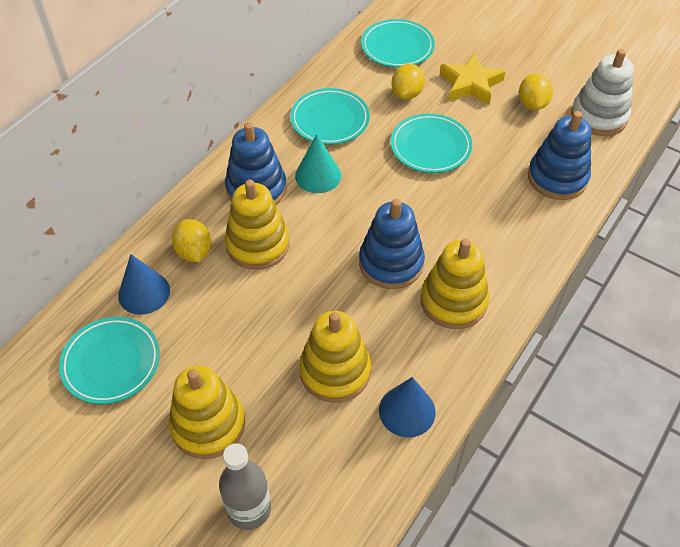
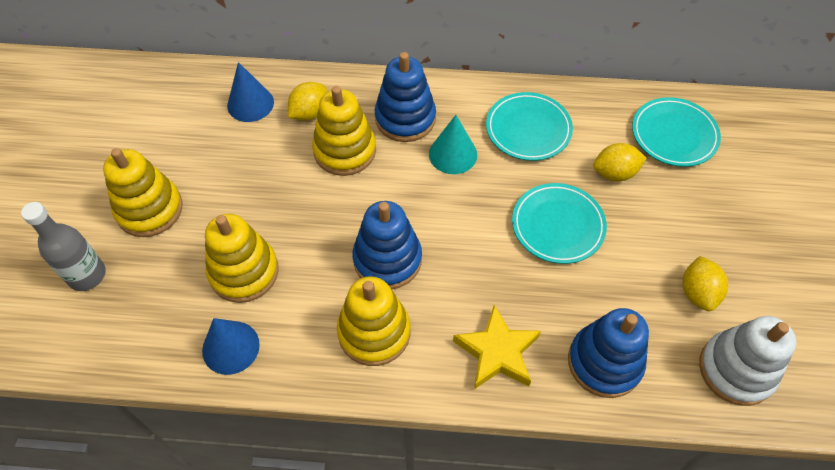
camera: 60 degrees right, 5 degrees up
(111, 363) = (175, 120): turquoise plate -> none
(471, 84) = (677, 222): yellow star -> yellow star (497, 352)
(532, 104) = (698, 293): yellow lemon -> yellow lemon turned 60 degrees counterclockwise

